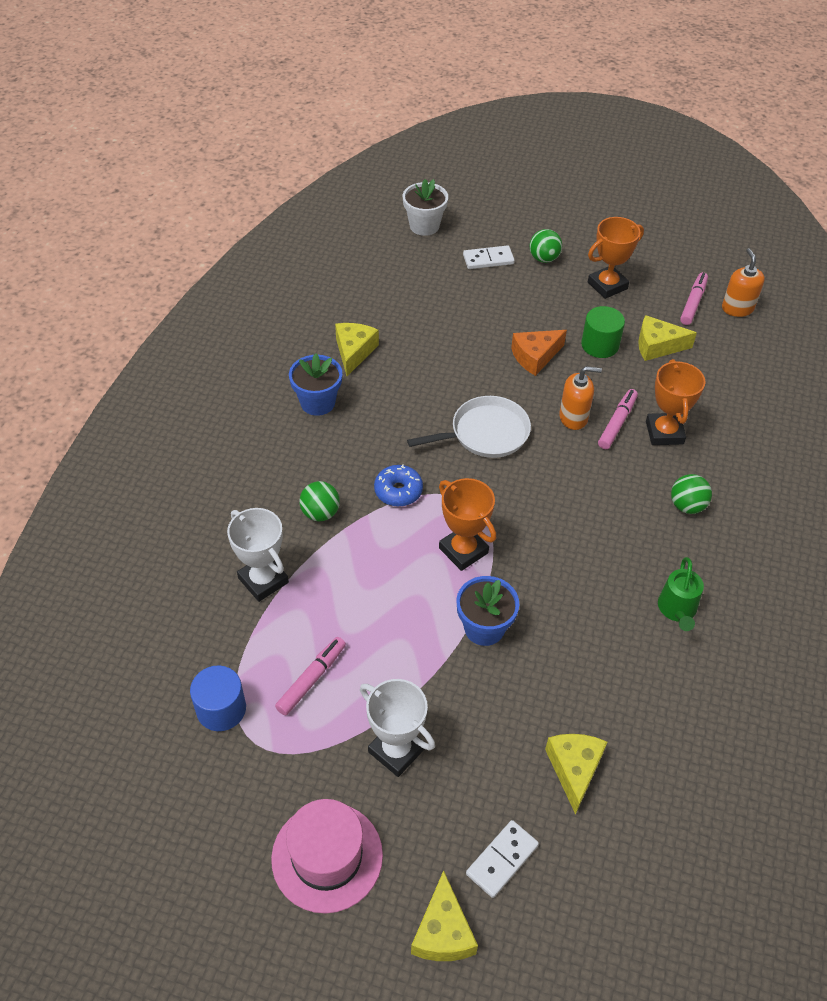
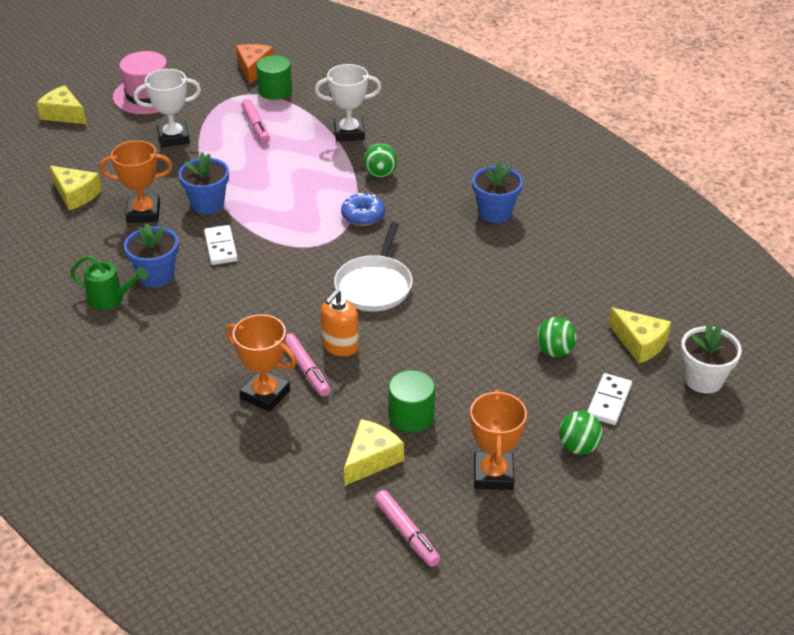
camera: 125 degrees right, 10 degrees down
(221, 709) = (275, 91): blue cylinder -> green cylinder
(354, 352) = (540, 254): yellow cheese -> yellow cheese (639, 343)
(463, 550) = (277, 223): orange trophy -> orange trophy (143, 213)
(502, 859) = (68, 146): white domino -> white domino (221, 247)
(535, 357) = (436, 361): orange cheese -> orange cheese (254, 68)
(617, 595) = (156, 276): none -> blue flower pot
(677, 610) = (110, 298): green watering can -> green watering can turned 150 degrees clockwise
(687, 506) = (182, 360): green ball -> green ball (554, 351)
(737, 308) = (364, 569): orange soap dispenser -> none

